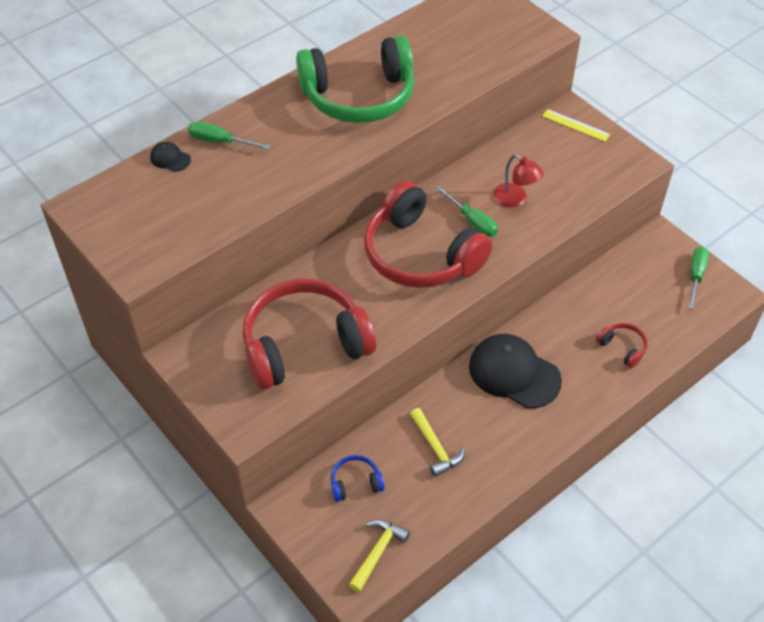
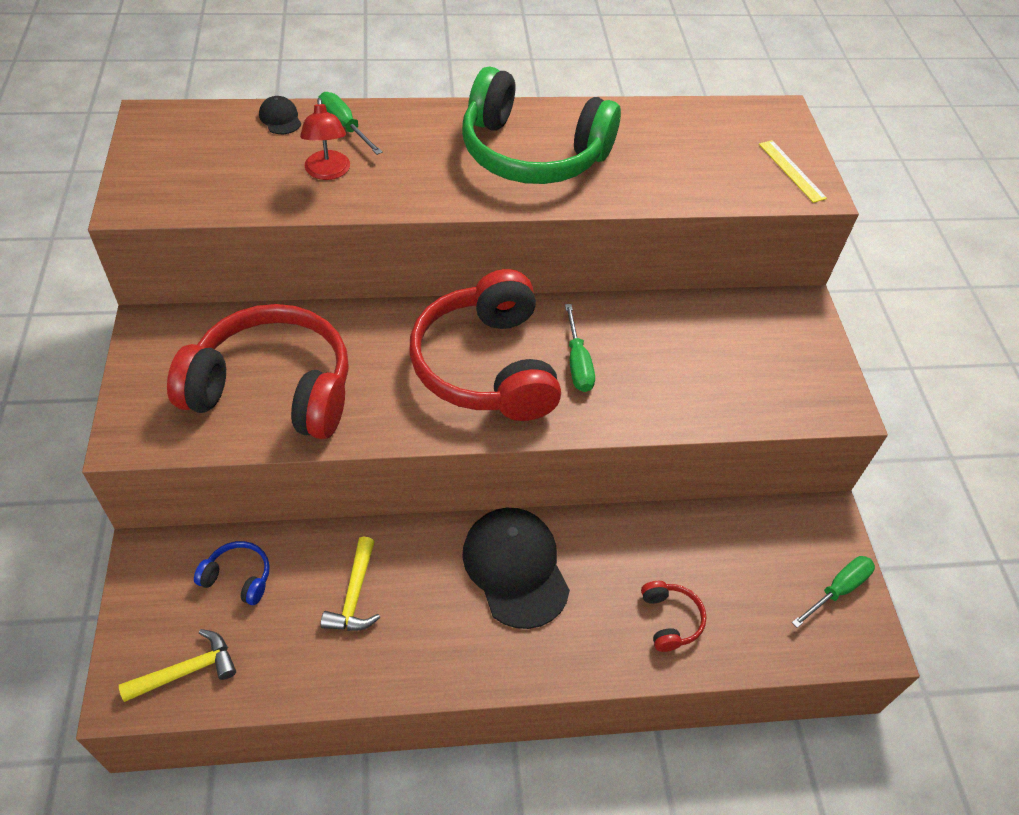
camera: 30 degrees right, 0 degrees up
(515, 199) = (649, 366): red lamp -> red lamp (328, 172)
(575, 125) = (797, 324): yellow ruler -> yellow ruler (791, 171)

